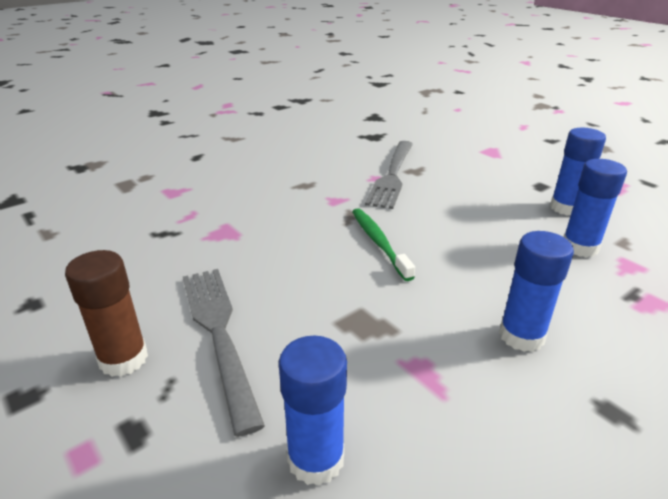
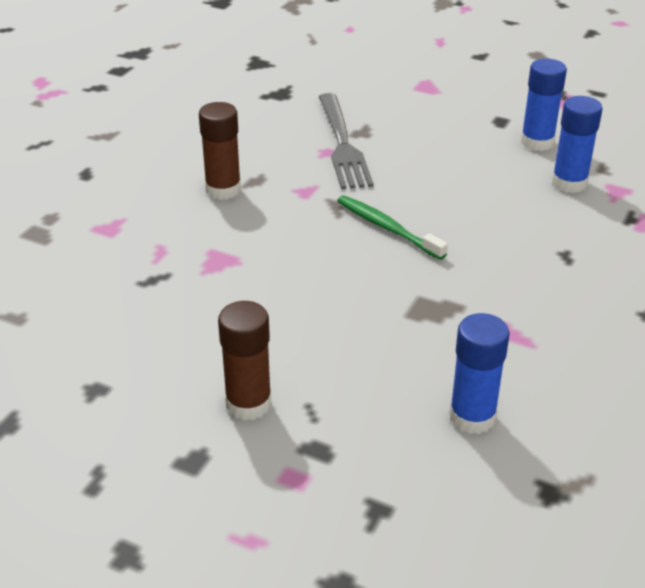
camera: 25 degrees left, 5 degrees up
(218, 333) = (312, 356): grey fork -> none
(275, 186) = (223, 189): none -> brown glue stick
(521, 336) = (563, 280): blue glue stick -> none

